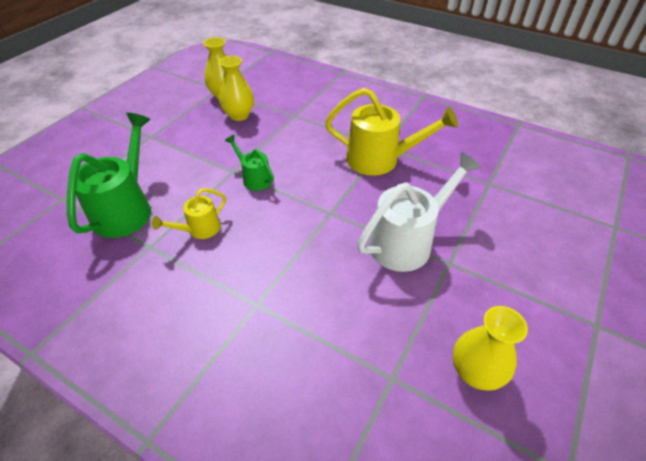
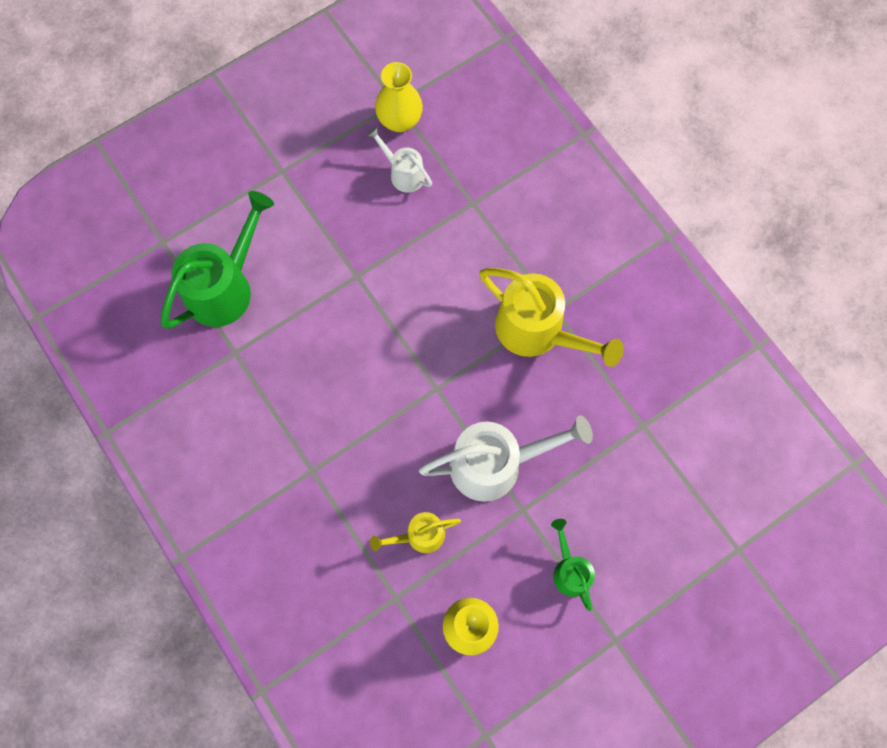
camera: 25 degrees right, 25 degrees up
(199, 229) = (290, 351): yellow watering can -> yellow watering can (419, 536)
(239, 115) = (403, 173): yellow vase -> white watering can
(254, 178) = (376, 298): green watering can -> green watering can (569, 570)

